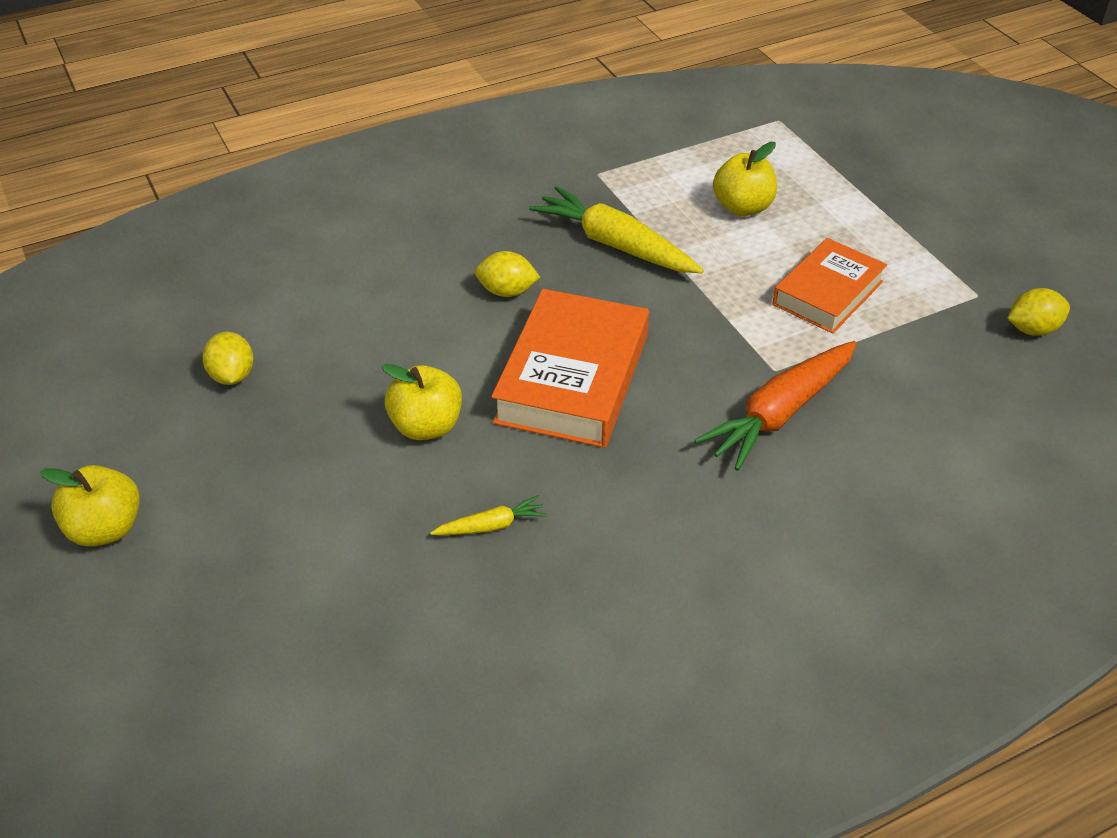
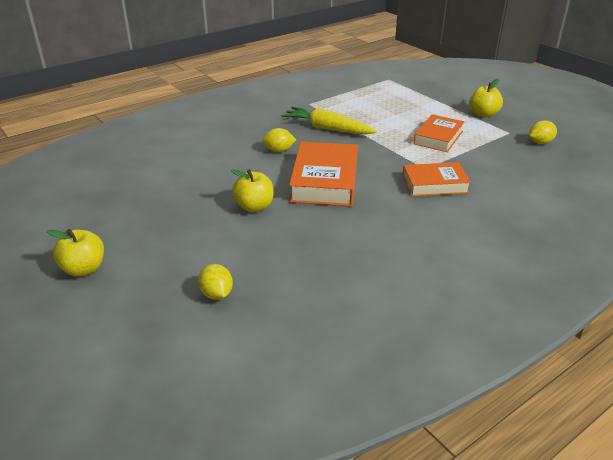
camera: 10 degrees left, 10 degrees down
(232, 376) = (141, 196): yellow lemon -> yellow lemon (217, 294)
(491, 526) = (303, 244): yellow carrot -> none
(742, 207) = (384, 110): yellow apple -> yellow apple (483, 114)
(779, 413) = (434, 184): orange carrot -> orange book

